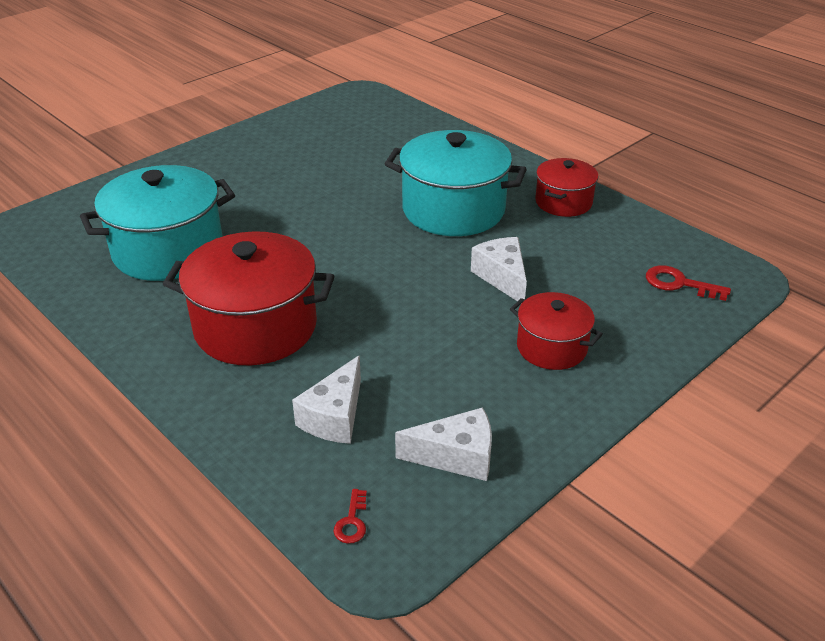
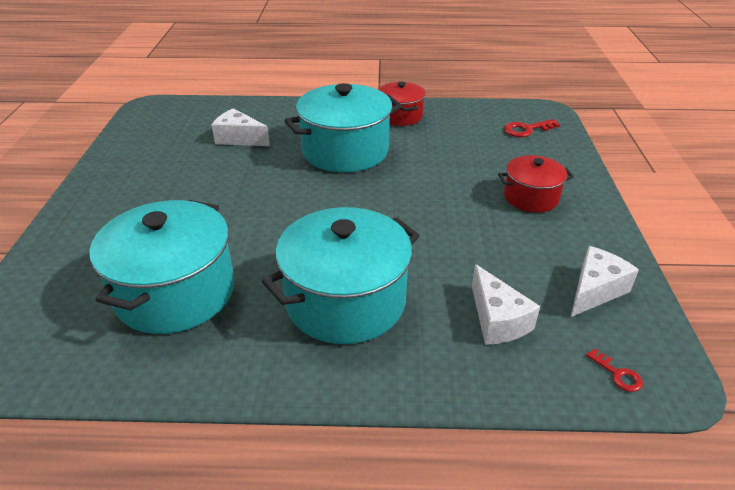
camera: 45 degrees left, 0 degrees up
(255, 327) = (345, 301): red pot -> turquoise pot
(502, 277) = (441, 175): white cheese -> white cheese (239, 138)

